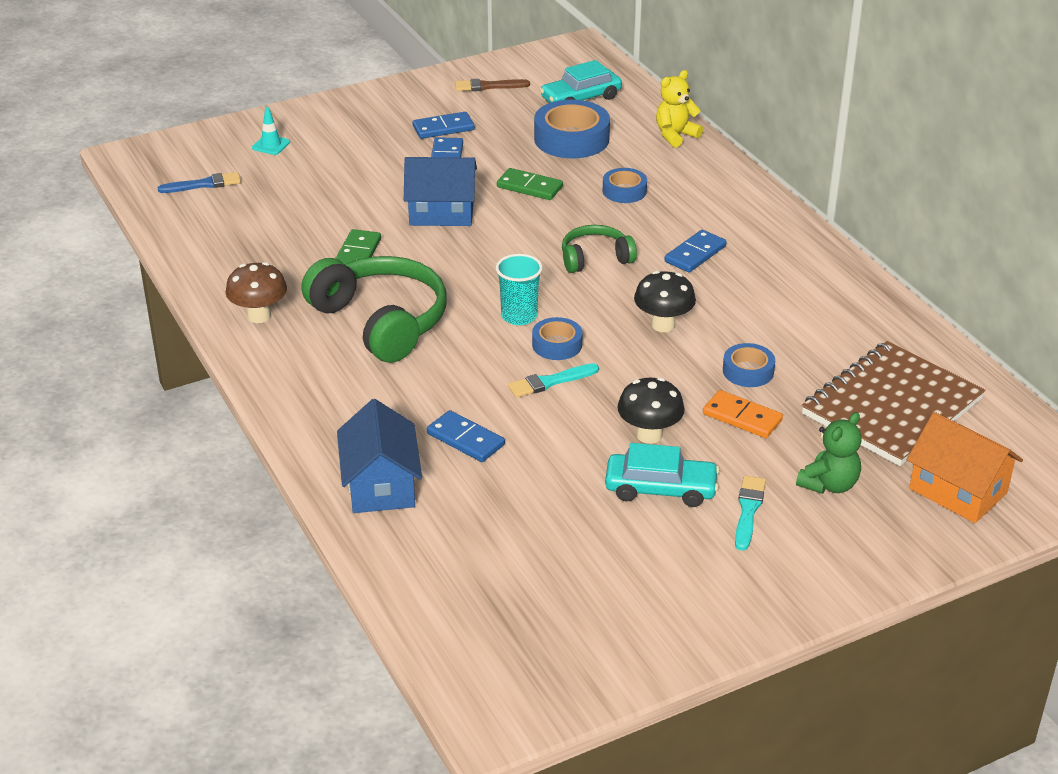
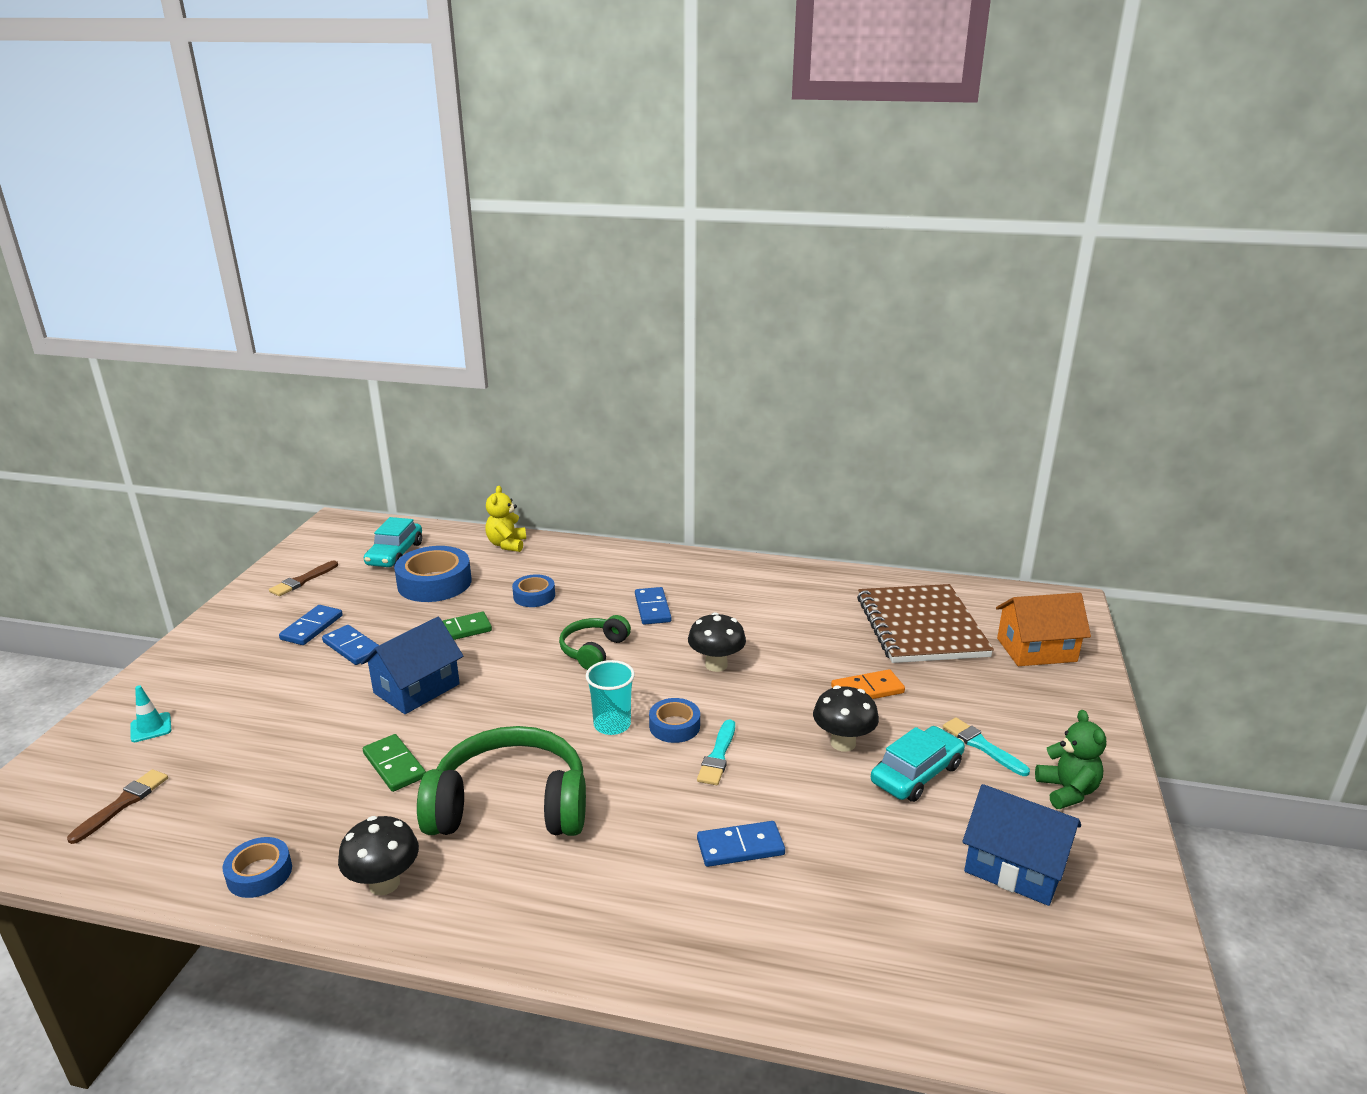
camera: 50 degrees left, 10 degrees down
(204, 184) = (122, 804): blue brush -> brown brush
(259, 316) = (384, 883): brown mushroom -> black mushroom
(381, 485) = (748, 943): blue house -> blue house (1015, 867)
(748, 371) = (816, 659): blue tape -> blue tape (259, 873)
(829, 484) = (983, 695): green teddy bear -> green teddy bear (1067, 791)

